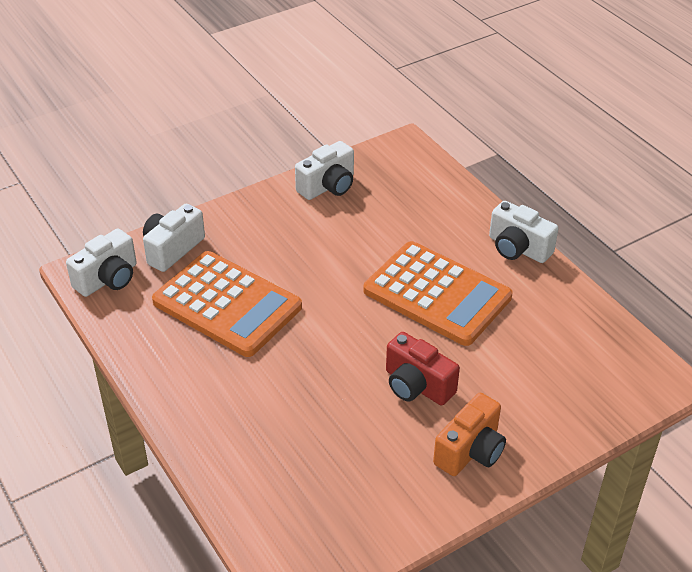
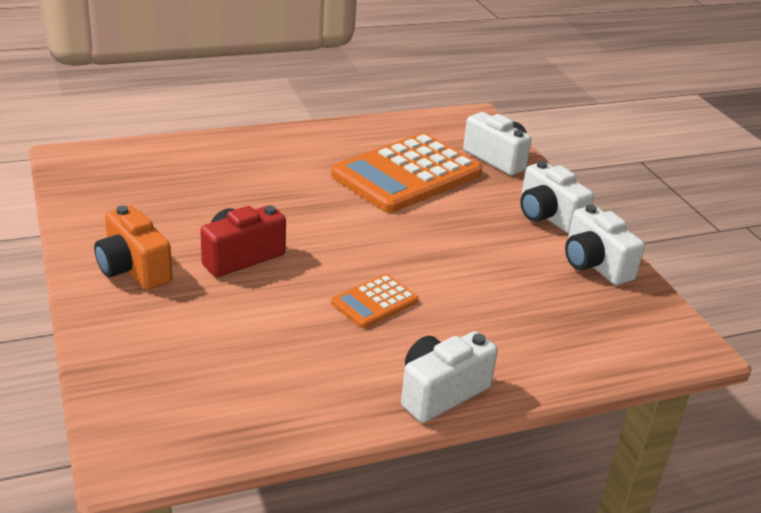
camera: 100 degrees right, 10 degrees down
(108, 279) = (462, 126): white camera -> white camera (548, 216)
(437, 294) = (374, 302): orange calculator -> orange calculator, size x0.47

